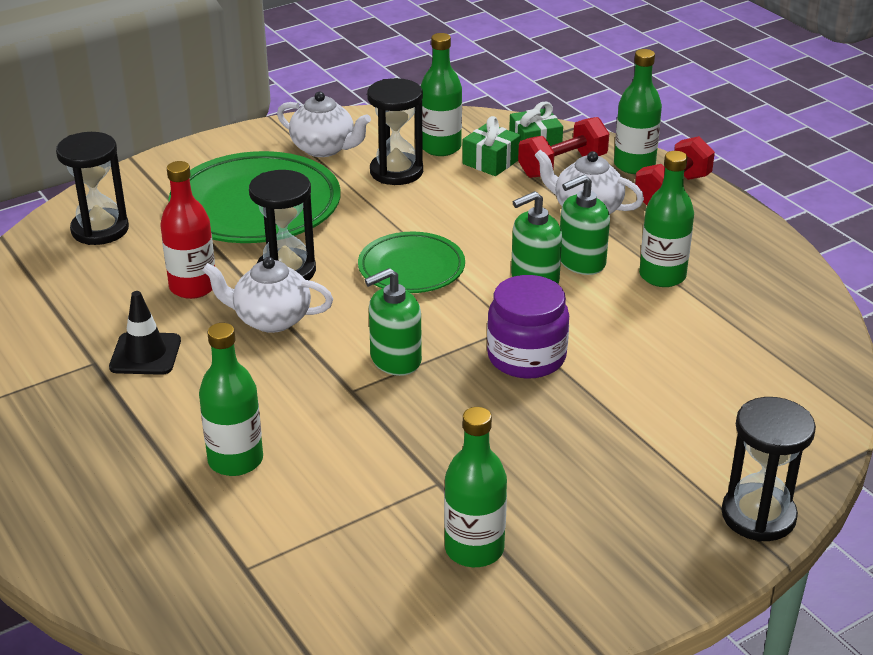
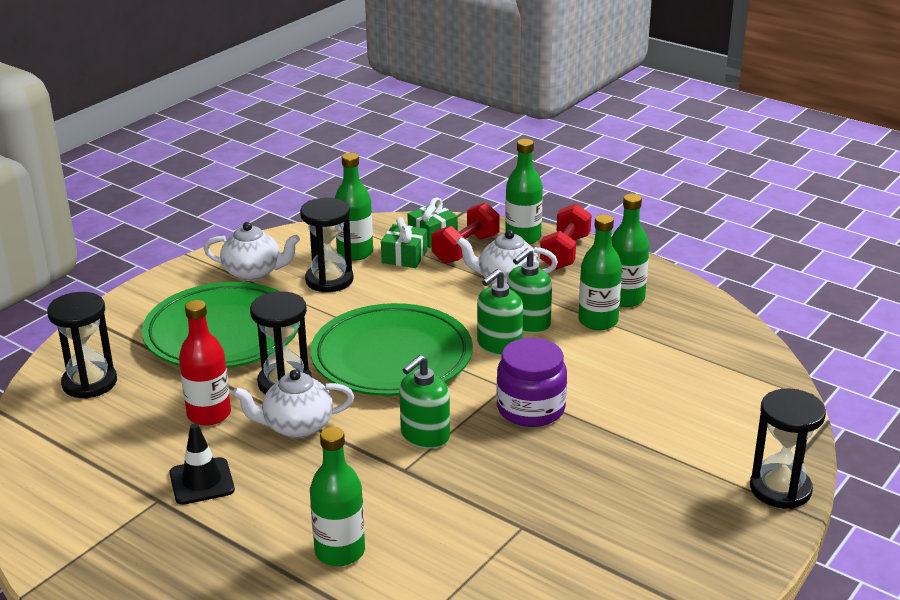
camera: 20 degrees left, 5 degrees down
(411, 268) = (392, 358): green plate -> green plate, size x1.69
(474, 549) = (583, 572): green bottle -> green bottle (625, 298)

